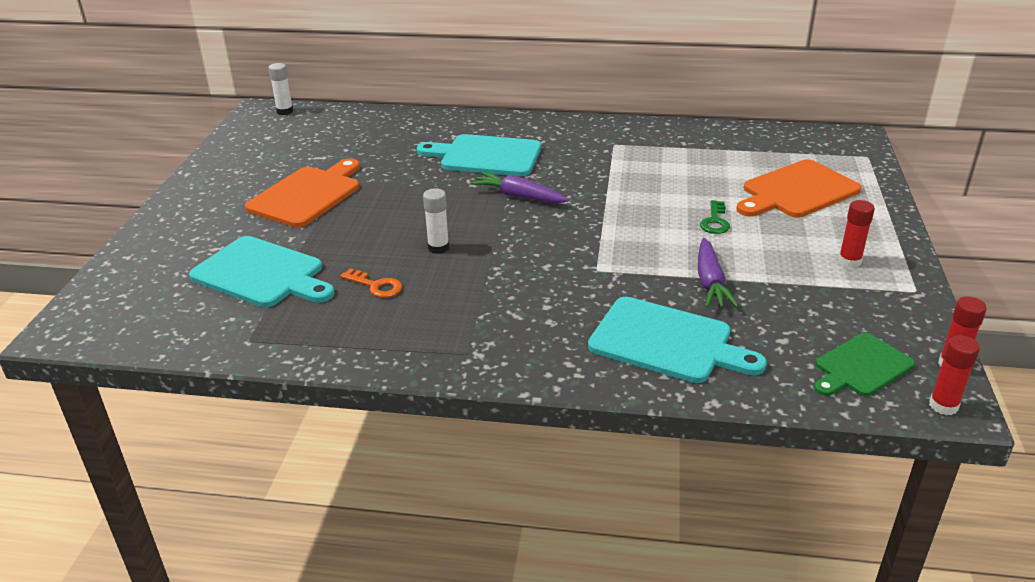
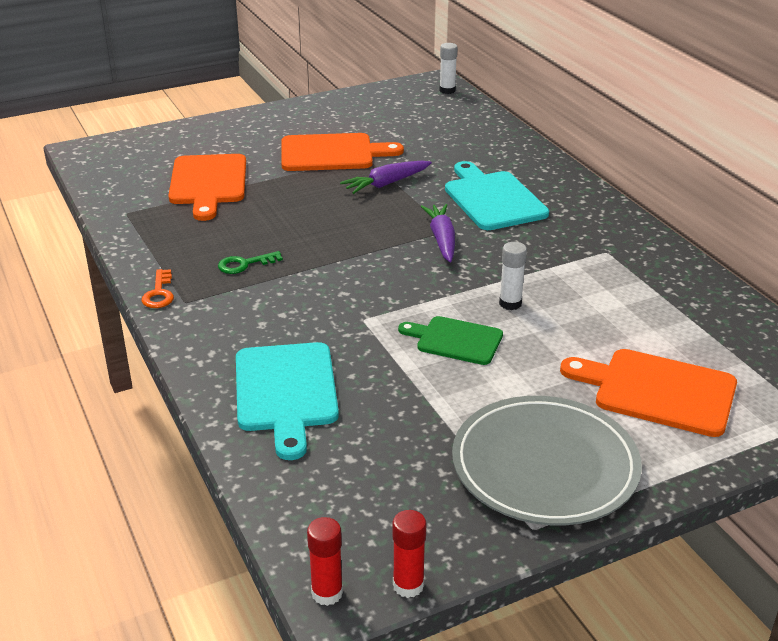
camera: 55 degrees right, 0 degrees up
(262, 274) = (208, 183): turquoise cutting board -> orange cutting board
(376, 286) = (237, 231): orange key -> orange key (159, 293)
(438, 248) = (317, 235): white glue stick -> white glue stick (510, 303)
(710, 282) = (407, 387): purple carrot -> purple carrot (386, 184)
(715, 221) = (526, 357): green key -> green key (245, 264)
(849, 261) = (544, 465): red glue stick -> grey plate
(861, 367) = (348, 520): green cutting board -> green cutting board (455, 340)

